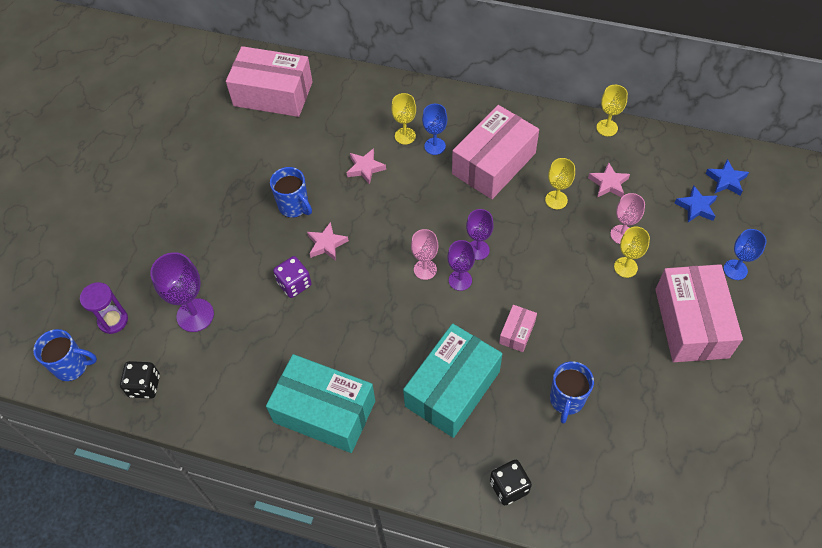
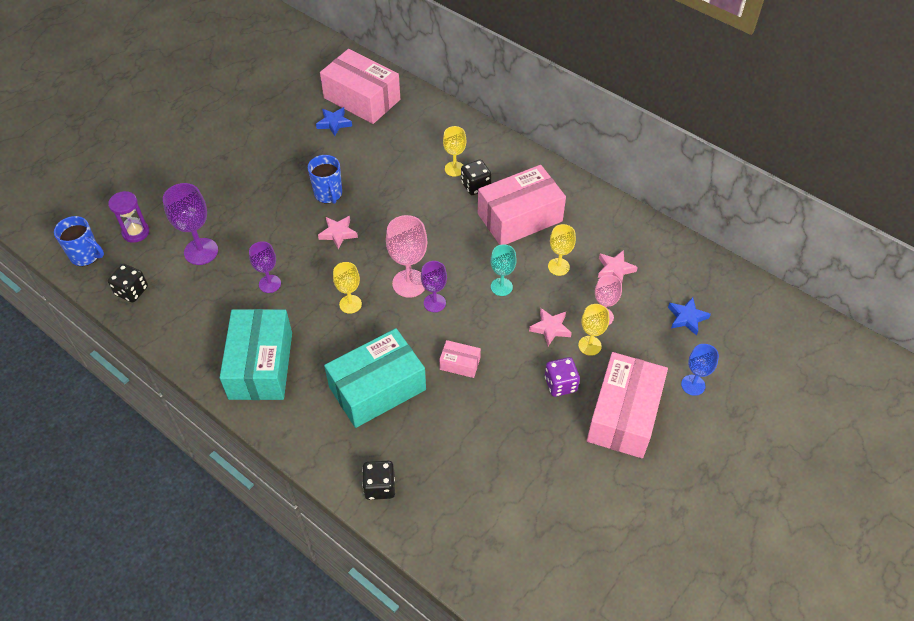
camera: 20 degrees right, 5 degrees down
(294, 284) = (293, 256): purple dice -> purple dice (560, 384)
(324, 411) = (261, 365): turquoise box -> turquoise box turned 45 degrees clockwise
(365, 168) = (405, 184): pink star -> pink star (550, 328)
(425, 269) = (409, 283): pink goblet -> pink goblet, size x1.56
(435, 146) = (475, 186): blue goblet -> black dice
(478, 250) = (464, 284): purple goblet -> purple goblet (270, 284)
(514, 240) = (501, 287): none -> turquoise goblet
(517, 332) = (460, 364): pink box -> pink box turned 60 degrees clockwise
(566, 400) = (471, 436): blue mug -> none
(607, 128) = (641, 222): yellow goblet -> yellow goblet (350, 304)
(726, 180) = (729, 305): blue star -> blue star (334, 123)

